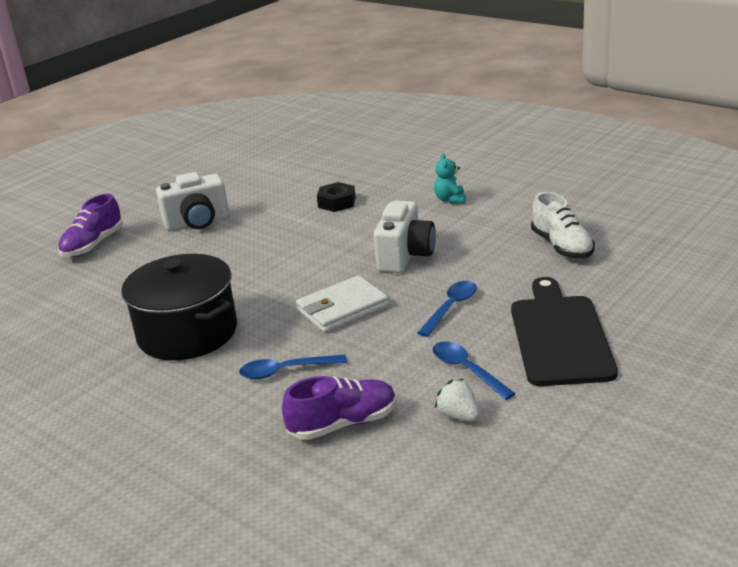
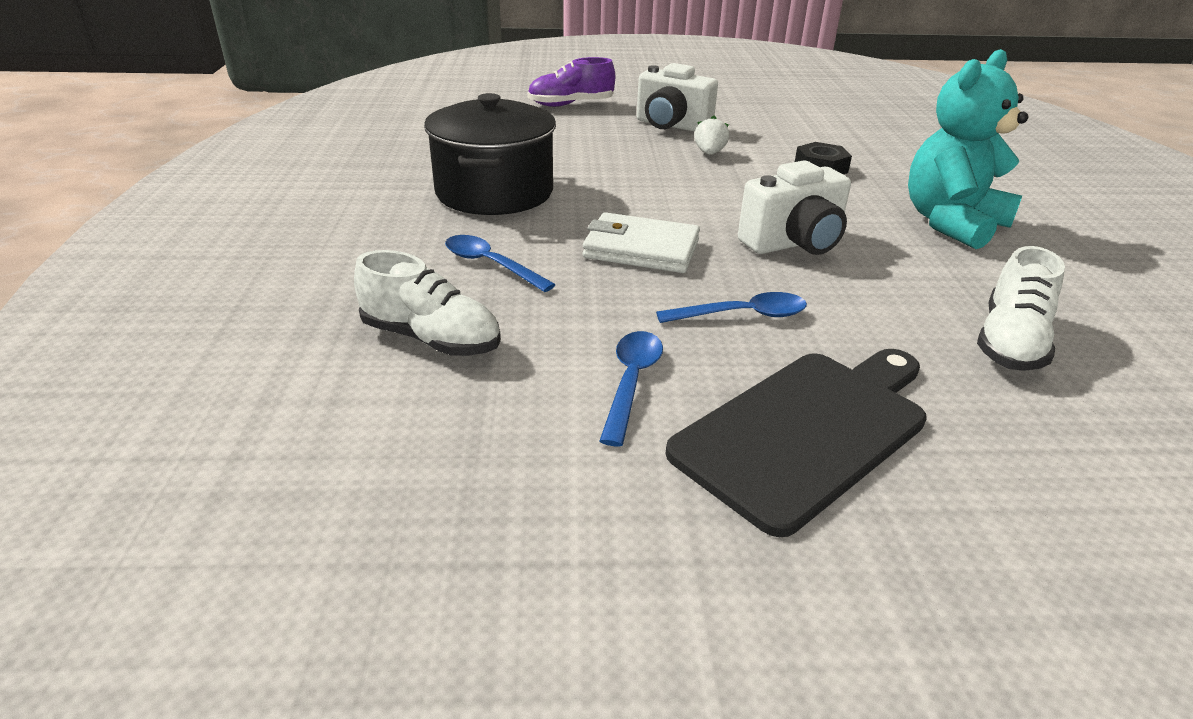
camera: 45 degrees right, 5 degrees up
(343, 424) = (431, 339): purple shoe -> white shoe
(450, 200) = (951, 223): turquoise teddy bear -> turquoise teddy bear, size x2.26
(459, 416) = (528, 418): white strawberry -> white strawberry (709, 153)

